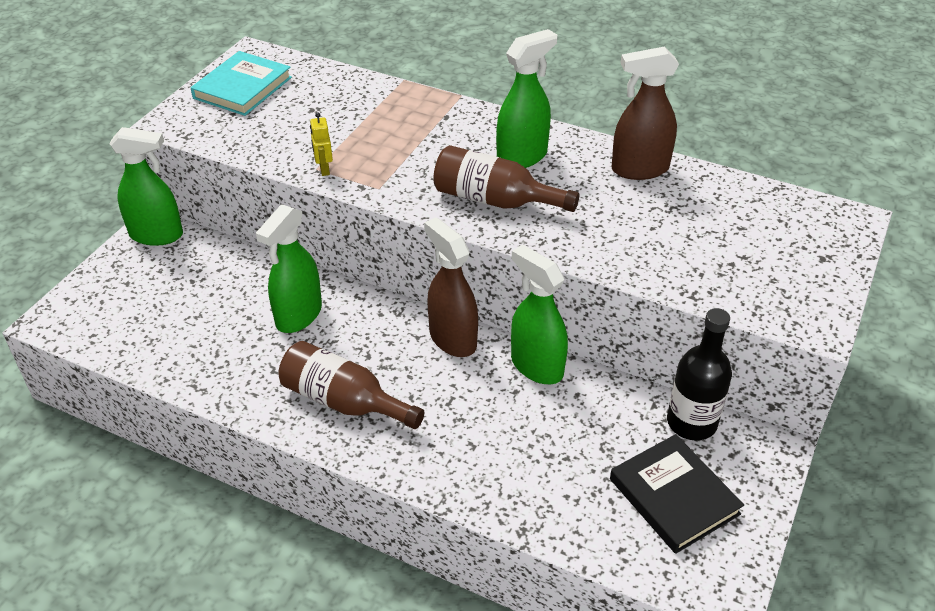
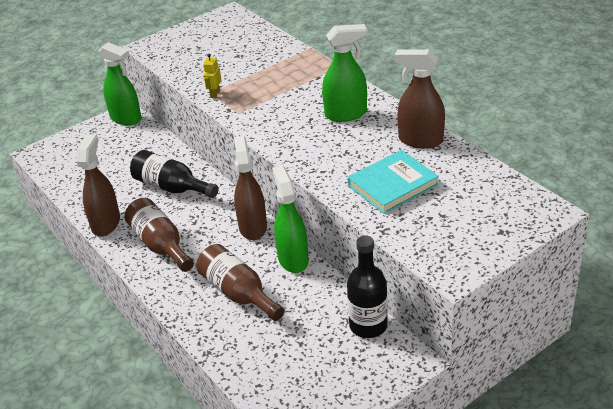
camera: 30 degrees right, 5 degrees down
(240, 395) = (106, 223): none -> brown spray bottle
(243, 88) = (206, 33): turquoise book -> turquoise book (393, 185)
(298, 315) = (171, 187): green spray bottle -> black bottle
(494, 200) = (304, 137): brown bottle -> brown bottle (238, 293)
(674, 496) = (318, 366): black book -> none

